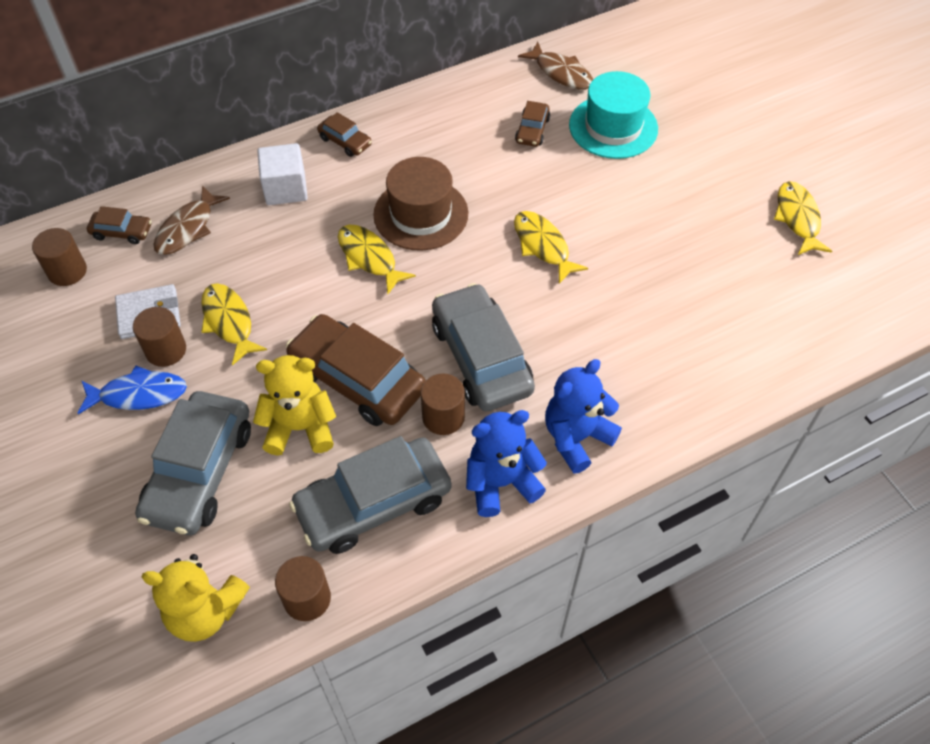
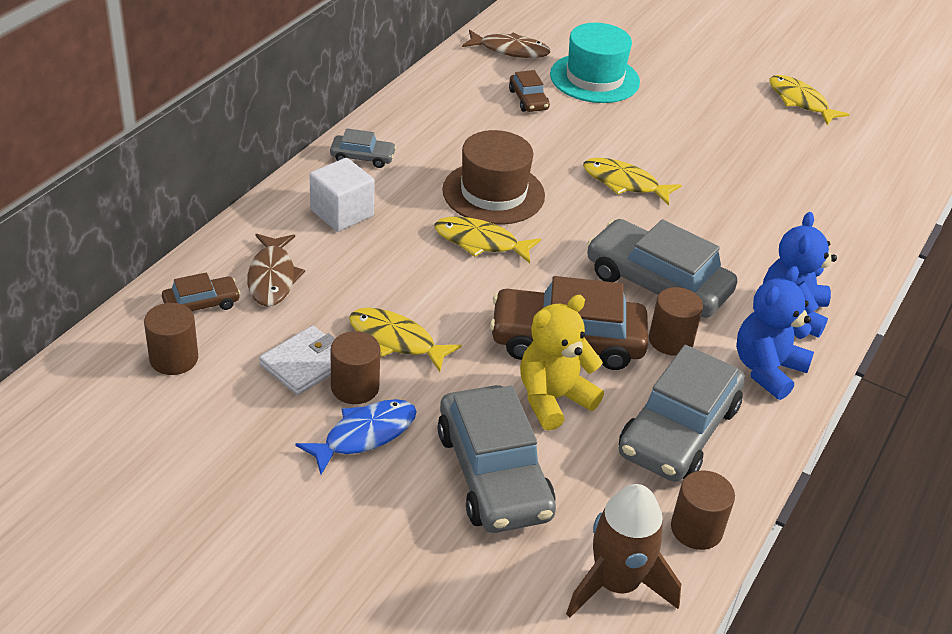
camera: 35 degrees left, 15 degrees down
(205, 611) = (616, 583): yellow teddy bear -> brown rocket
(345, 141) = (362, 157): brown car -> grey car

